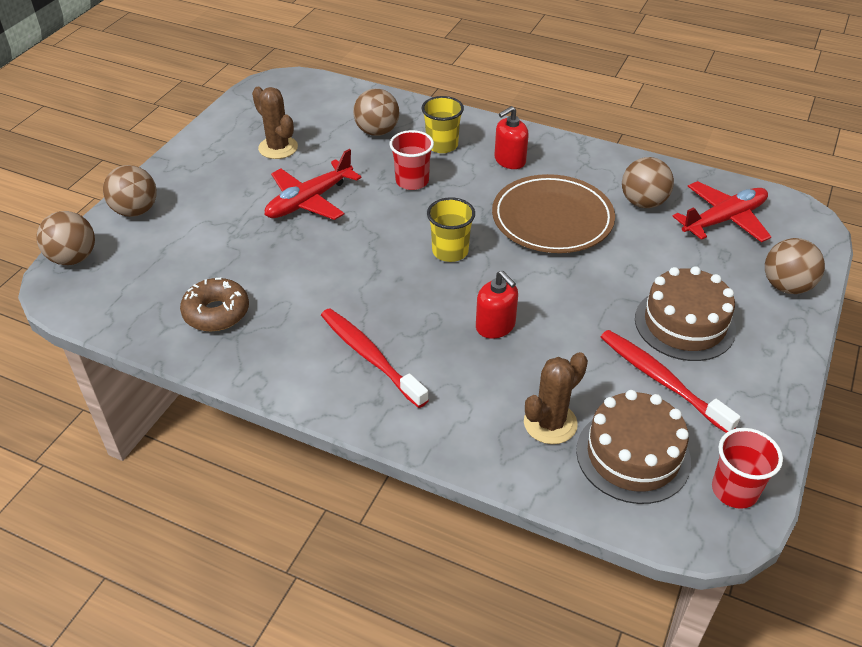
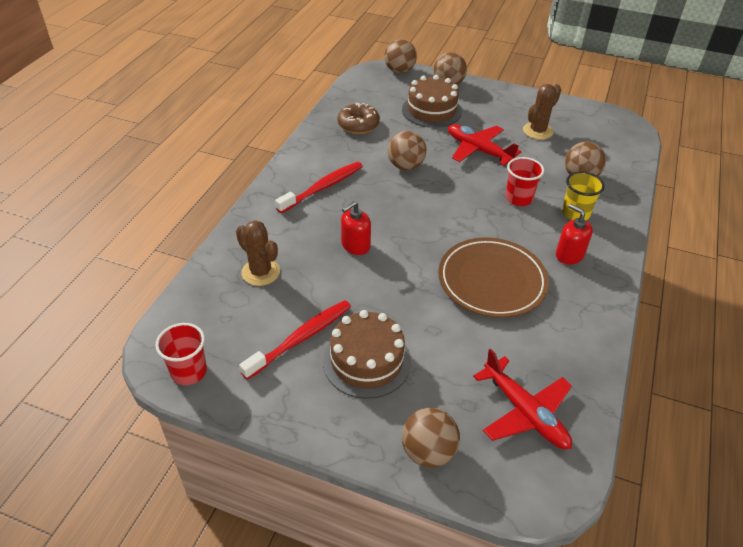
camera: 85 degrees right, 0 degrees up
(450, 251) = (436, 221): yellow cup -> none
(633, 455) = (228, 315): brown cake -> brown cake (431, 110)
(643, 202) = (534, 347): brown ball -> brown ball (405, 166)

